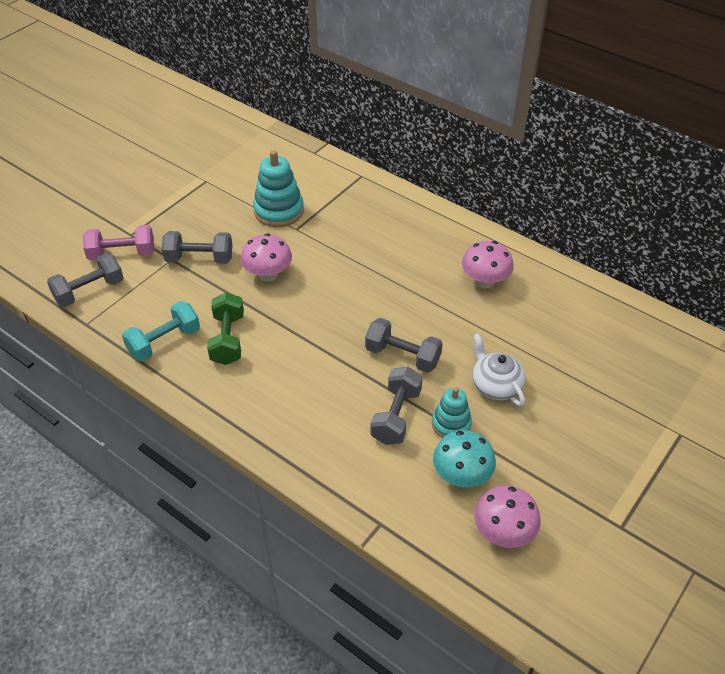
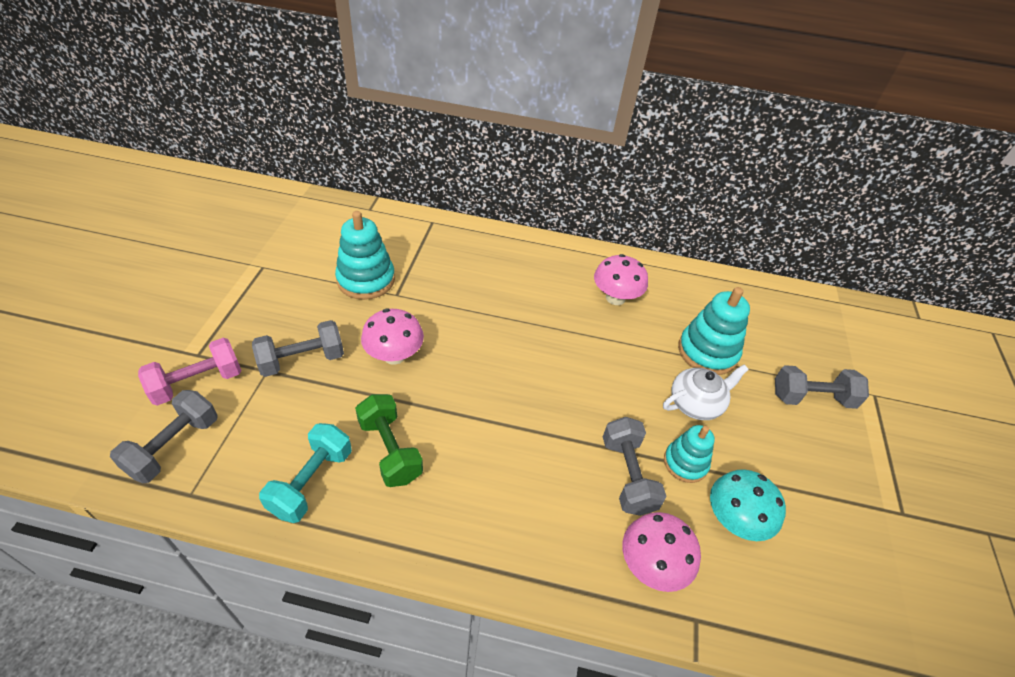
camera: 30 degrees left, 0 degrees up
(402, 356) = (590, 403): grey dumbbell -> grey dumbbell (812, 398)
(495, 385) = (696, 403): white teapot -> white teapot turned 120 degrees clockwise
(503, 533) = (815, 571): pink mushroom -> pink mushroom (651, 565)
(539, 349) = (707, 352): none -> turquoise stacking toy

